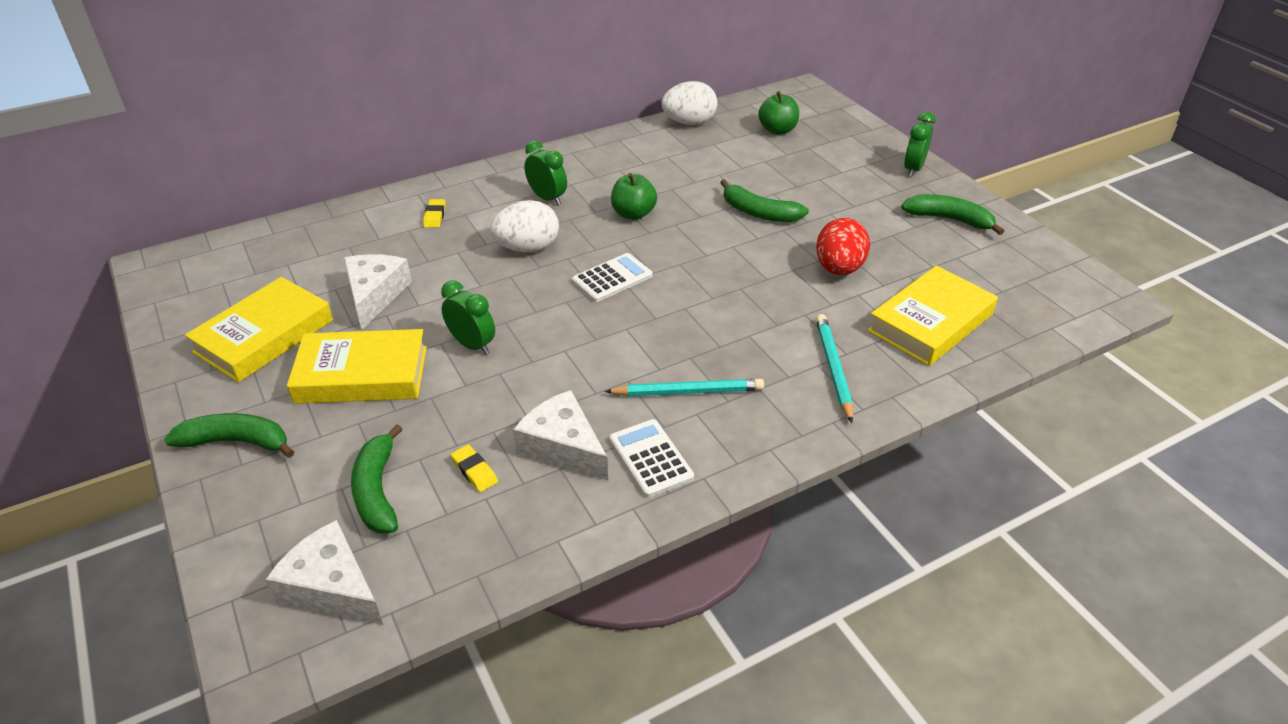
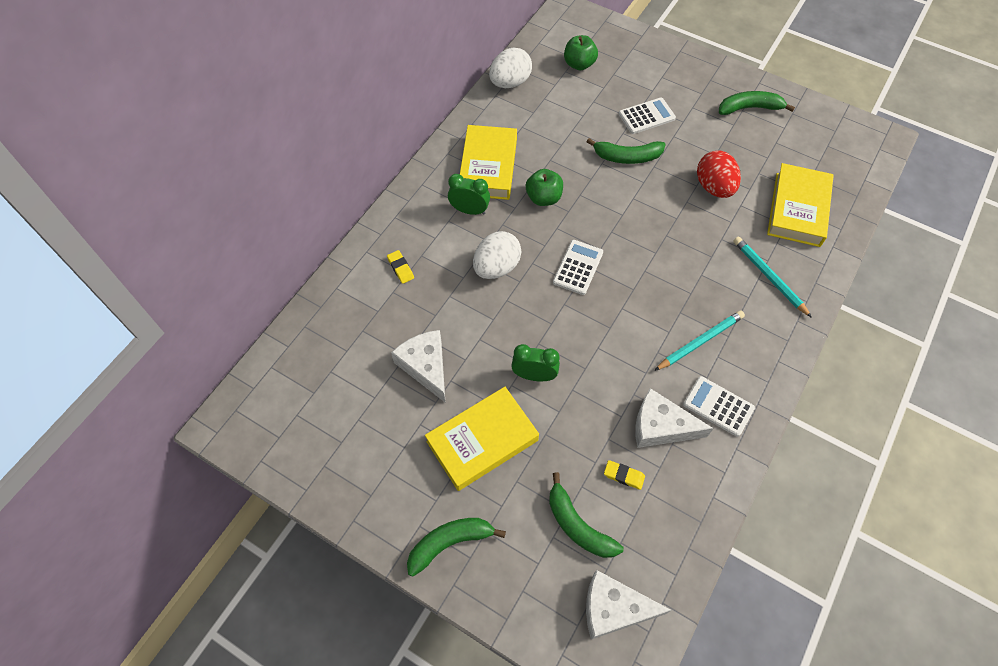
camera: 30 degrees left, 20 degrees up
(264, 336) = (380, 446): yellow book -> yellow book (488, 167)
(814, 189) = (646, 116): none -> white calculator
(913, 169) = (696, 67): green clock -> none

